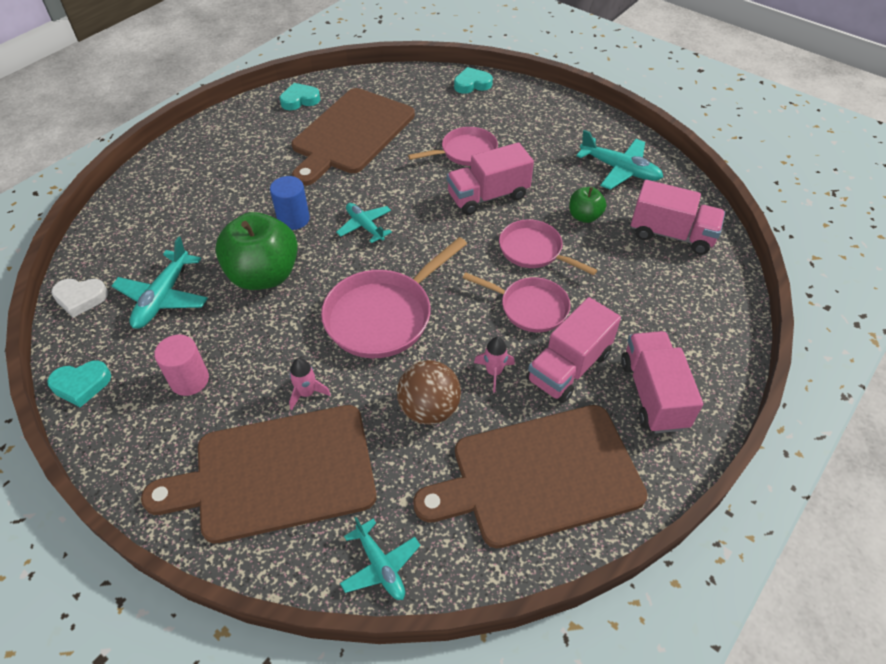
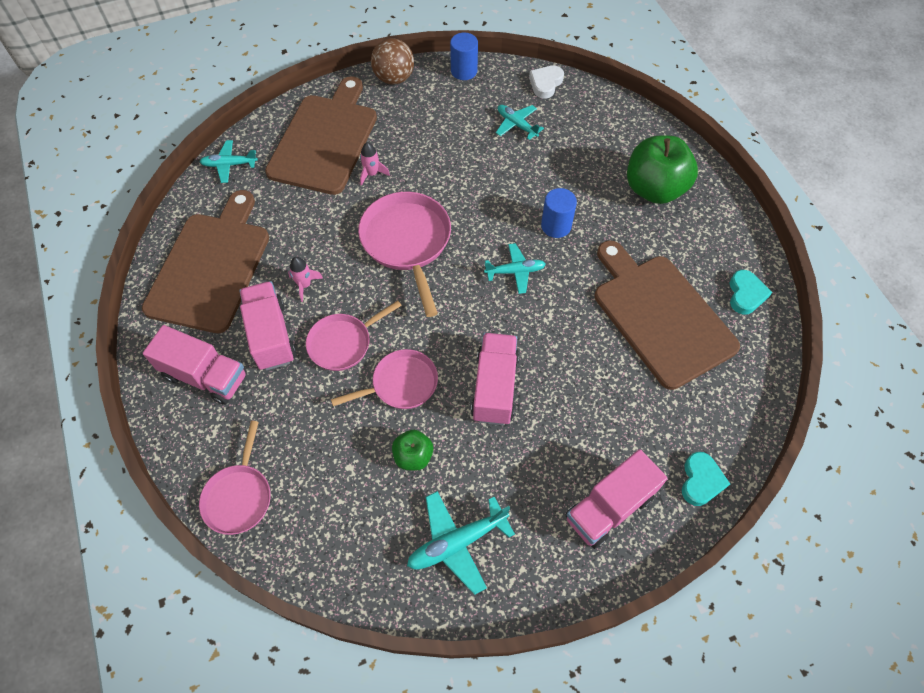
camera: 120 degrees right, 10 degrees up
(81, 385) = (464, 71): turquoise heart -> blue cylinder
(163, 297) = (516, 125): turquoise plane -> turquoise plane, size x0.67
(189, 380) = (429, 120): pink cylinder -> none
(264, 275) = (501, 186): green apple -> green apple (654, 189)
(429, 409) = (307, 232): brown ball -> brown ball (394, 78)
(465, 152) = (574, 404): pink pan -> pink pan (239, 496)
(671, 234) = (337, 522): pink truck -> pink truck (609, 507)

